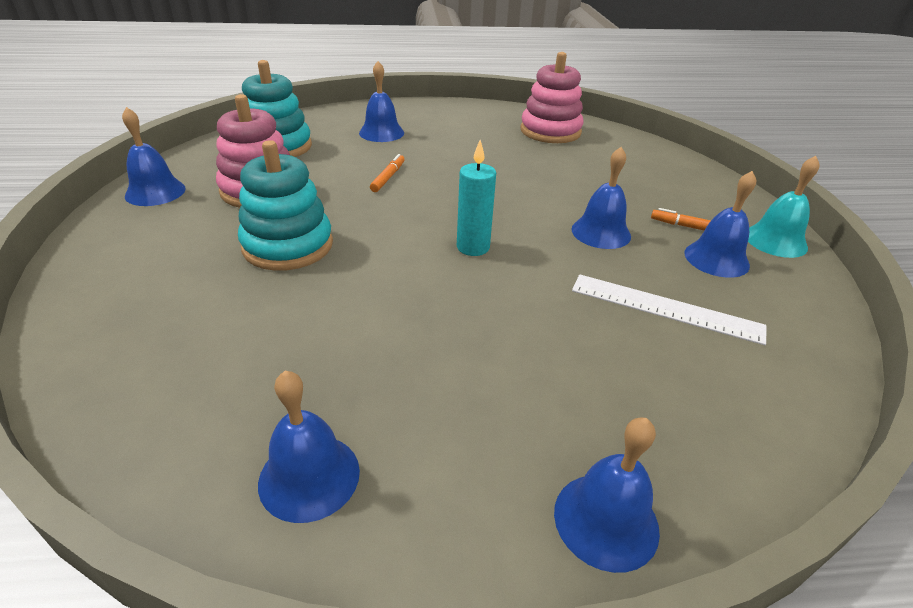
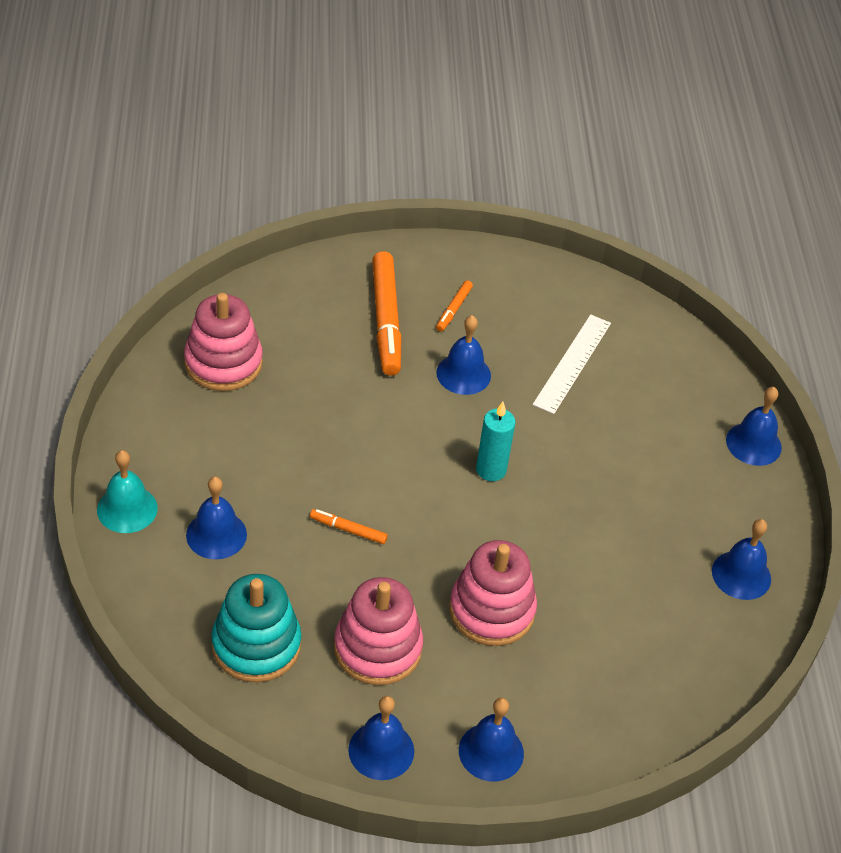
camera: 90 degrees left, 10 degrees up
(288, 245) = (491, 610): turquoise stacking toy -> pink stacking toy
(645, 192) = (386, 320): none -> orange marker
(716, 259) = (504, 310): blue bell -> blue bell (491, 752)
(775, 240) = (475, 262): turquoise bell -> turquoise bell (127, 509)

